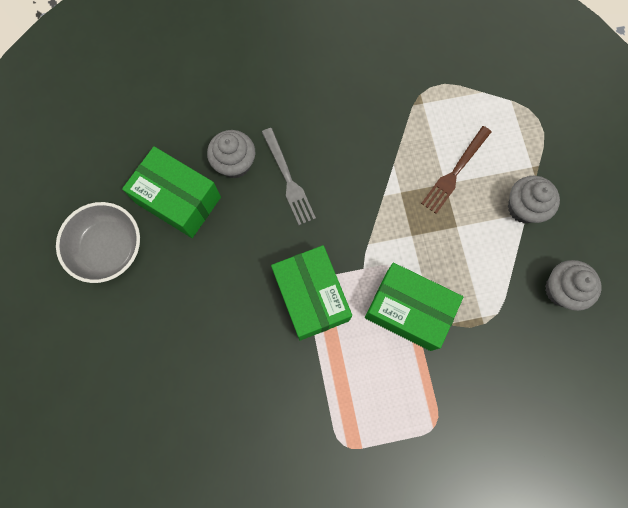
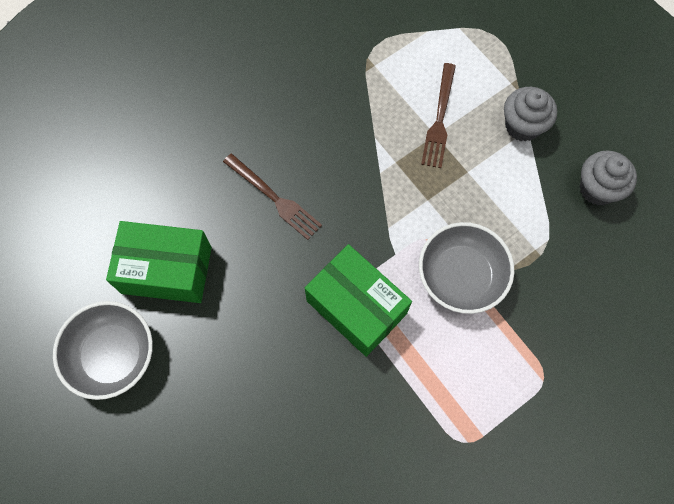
camera: 25 degrees left, 5 degrees down
(235, 163) = (210, 206): grey cupcake -> none
(288, 179) = (274, 198): grey fork -> brown fork
(408, 310) = (461, 276): green box -> grey bowl

